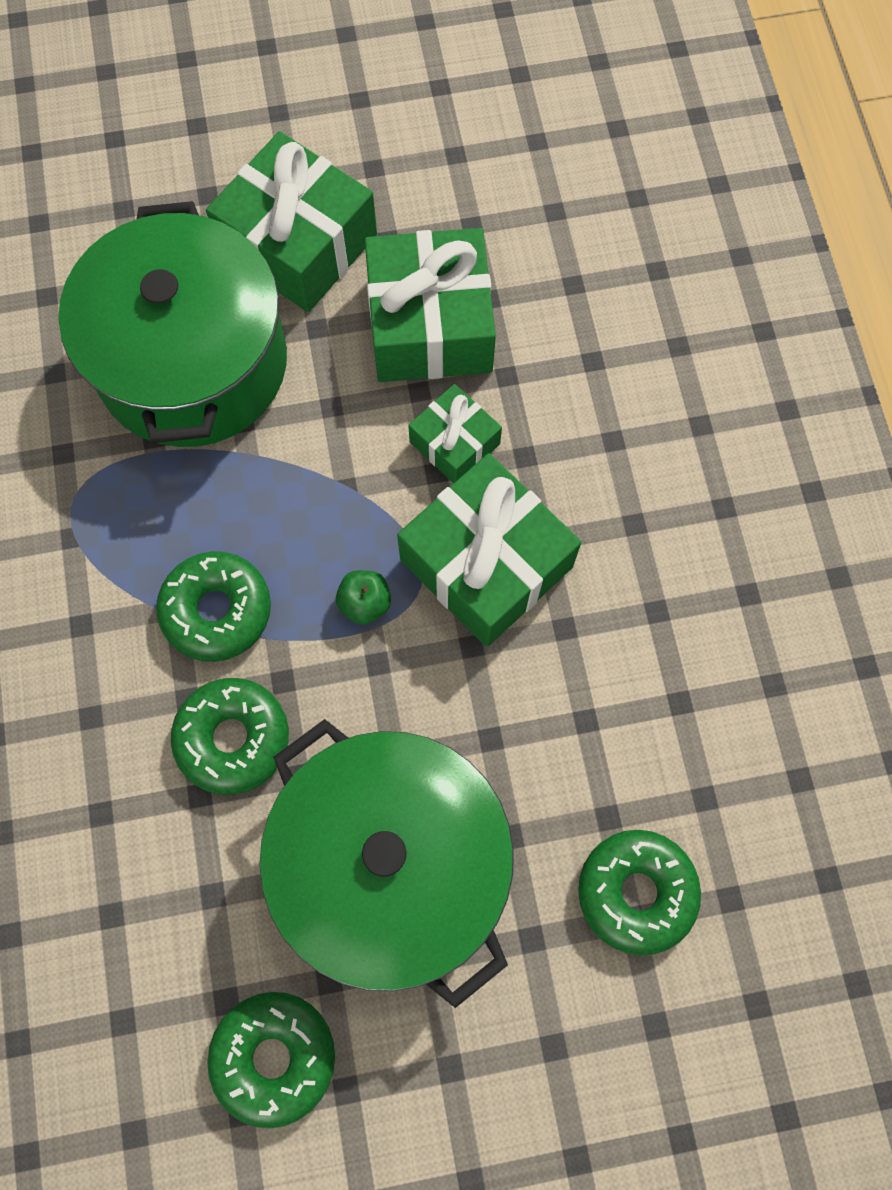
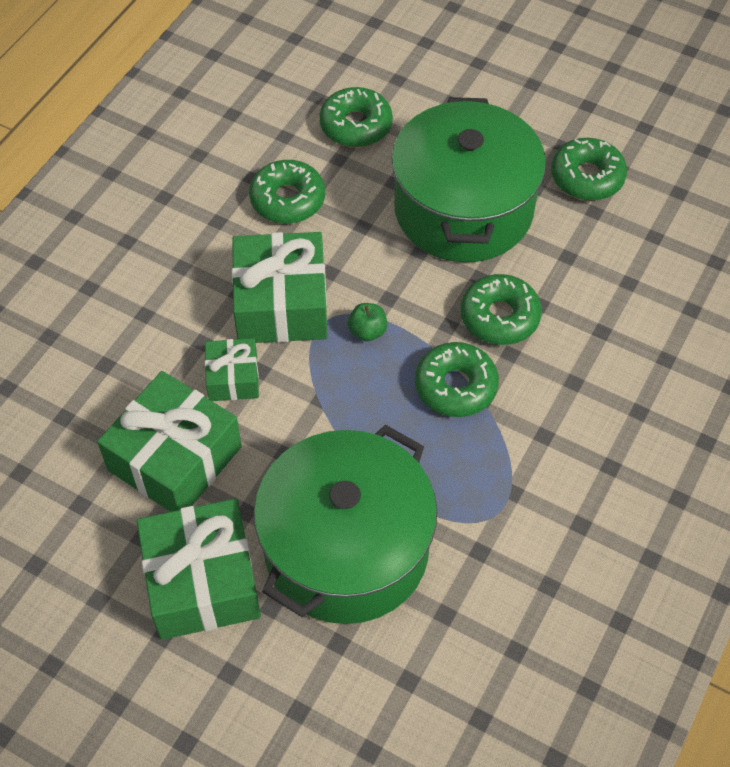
camera: 140 degrees left, 15 degrees down
(609, 705) = (287, 199): none -> green donut

